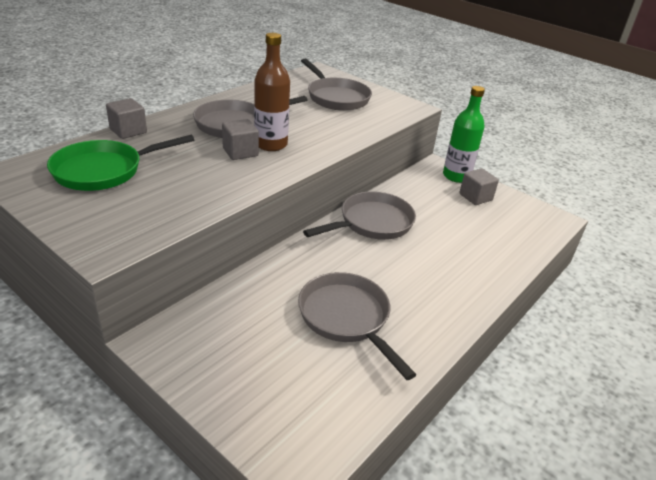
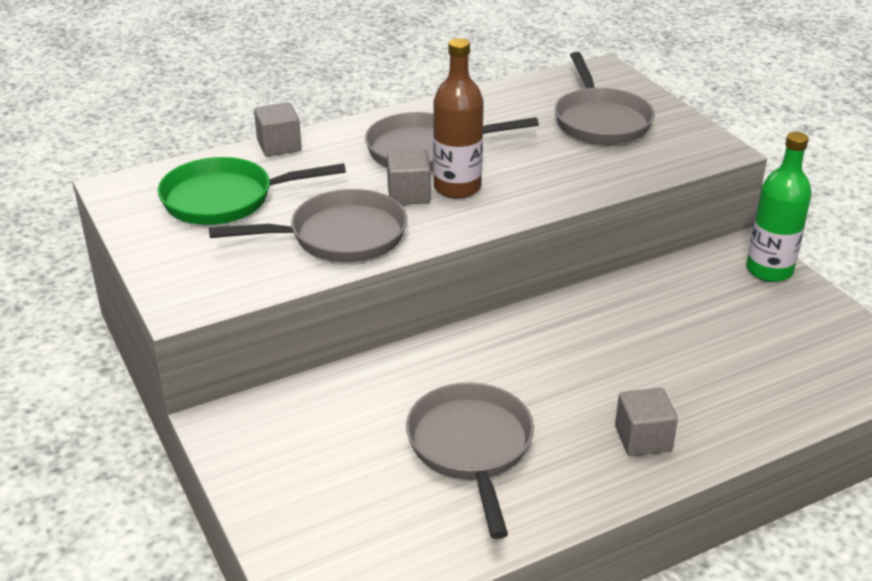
camera: 25 degrees right, 0 degrees up
(372, 223) = (584, 323): grey pan -> grey pan (340, 236)
(475, 197) = (780, 309): grey cube -> grey cube (643, 439)

